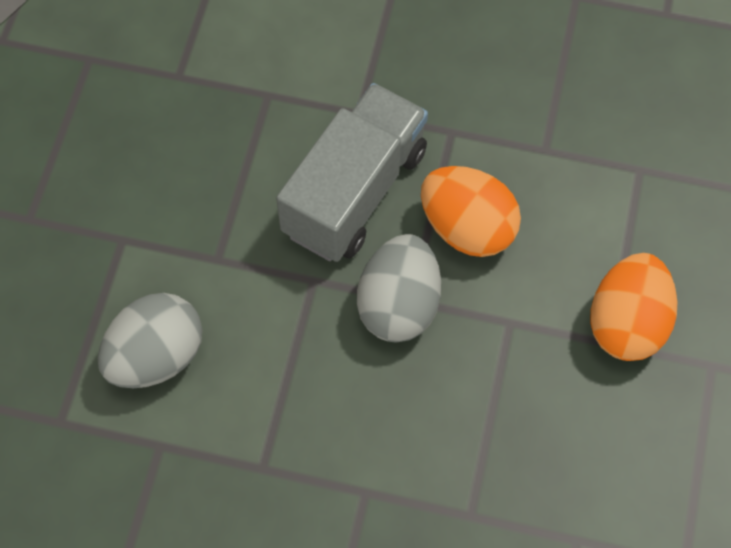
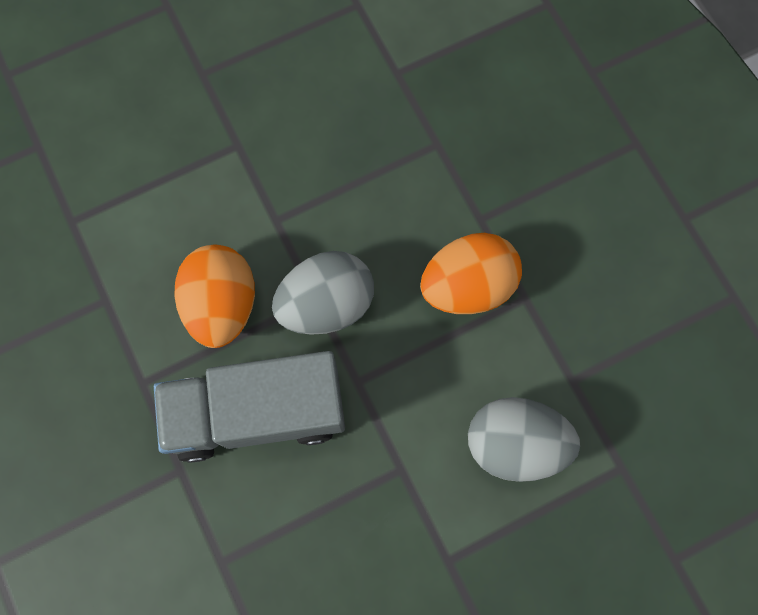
camera: 130 degrees left, 10 degrees up
(627, 323) = (213, 144): orange egg -> orange egg (467, 286)

